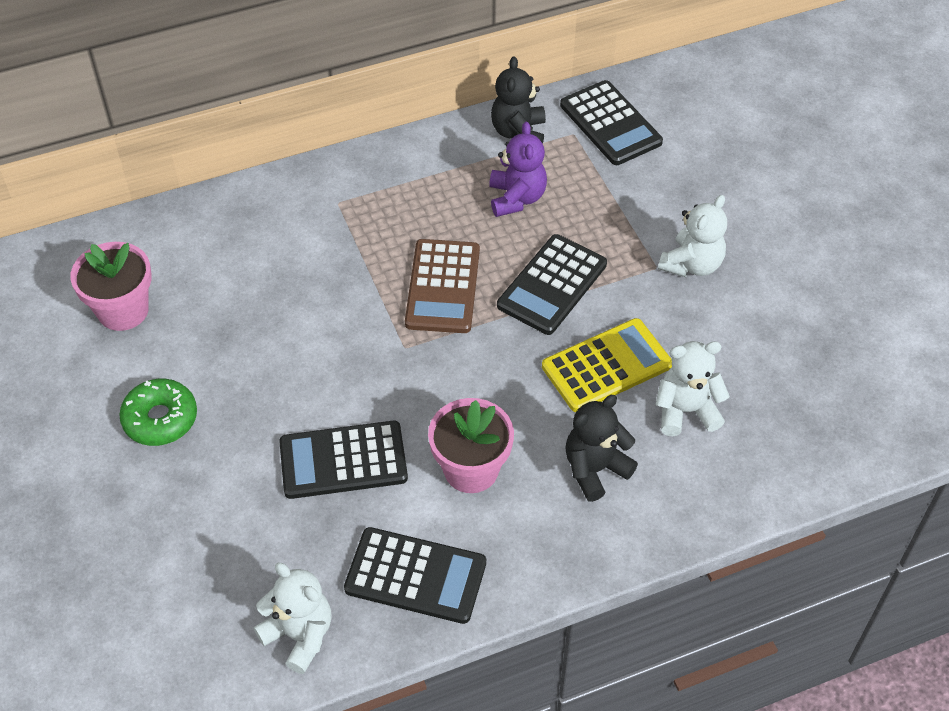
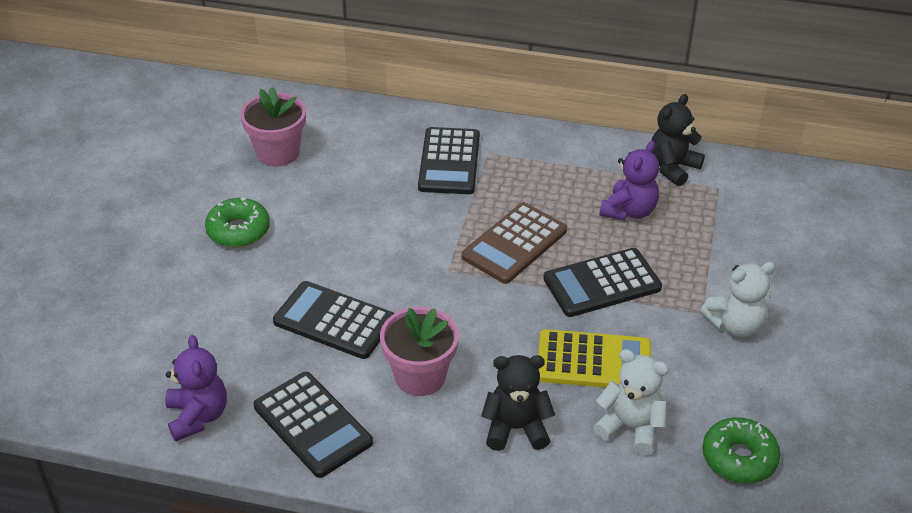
camera: 35 degrees right, 10 degrees down
(299, 635) = (198, 416): white teddy bear -> purple teddy bear
(610, 124) = (757, 194): black calculator -> black calculator (449, 162)
(788, 387) = (739, 458): none -> green donut

